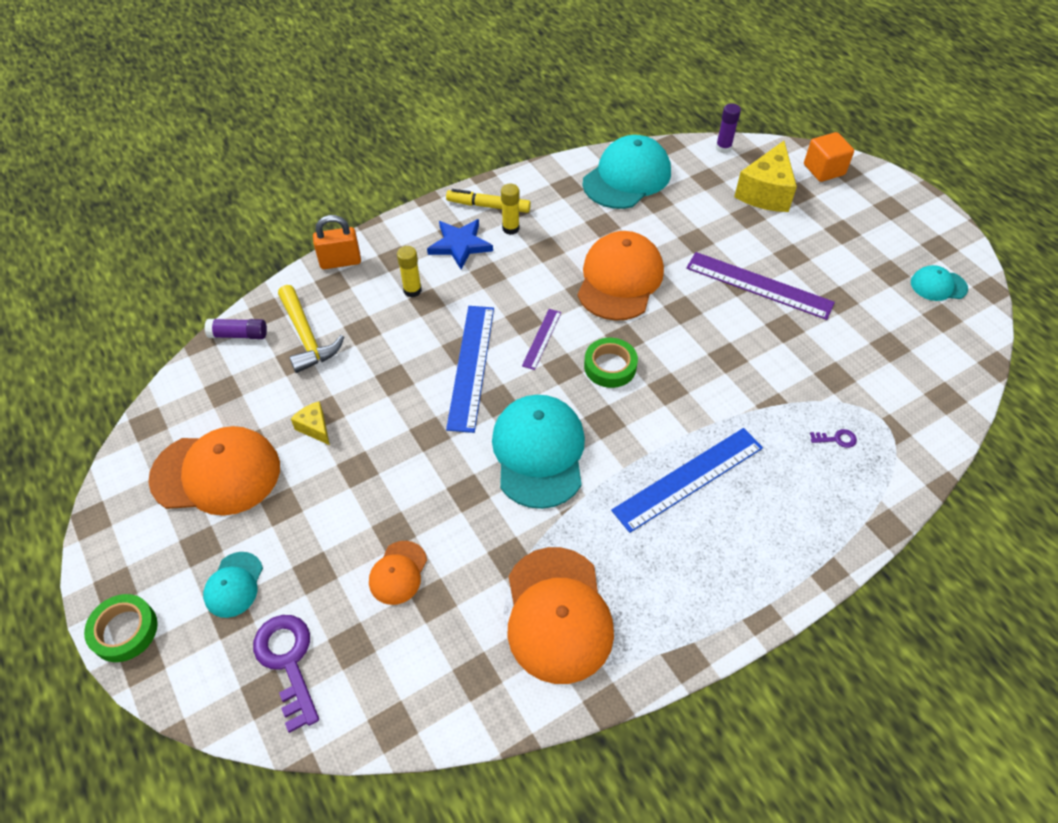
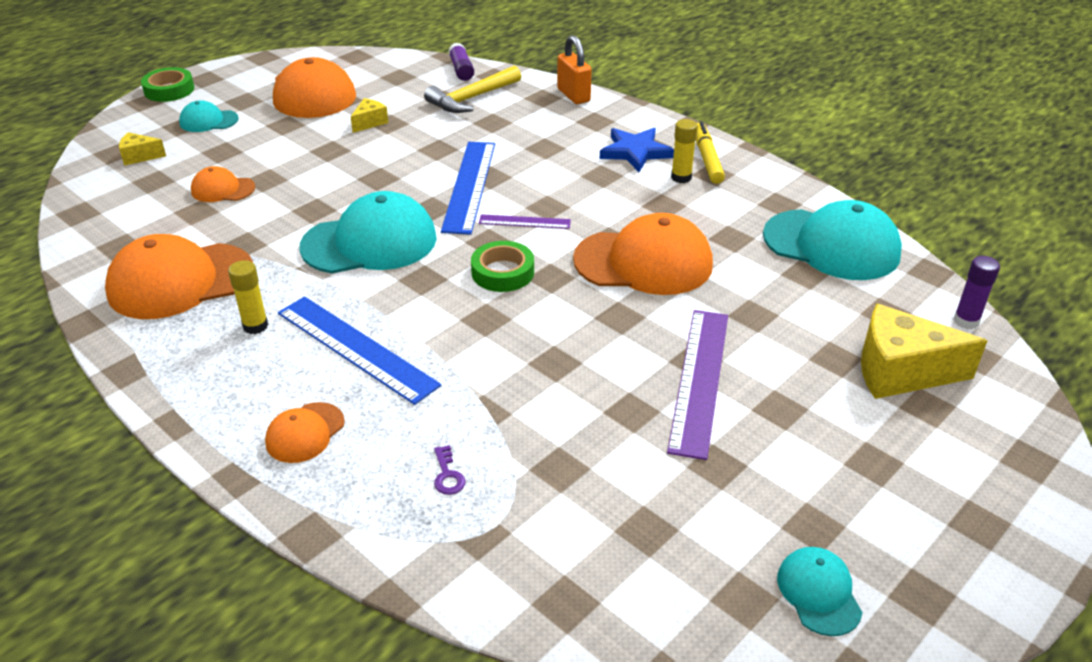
camera: 75 degrees right, 15 degrees down
(288, 661) = (139, 156): purple key -> yellow cheese
(412, 290) = (555, 137): yellow glue stick -> yellow glue stick (255, 326)
(471, 366) = (469, 186): blue ruler -> blue ruler turned 75 degrees counterclockwise
(784, 523) = (305, 433): none -> orange cap
(824, 170) = (1008, 433): orange cube -> none

